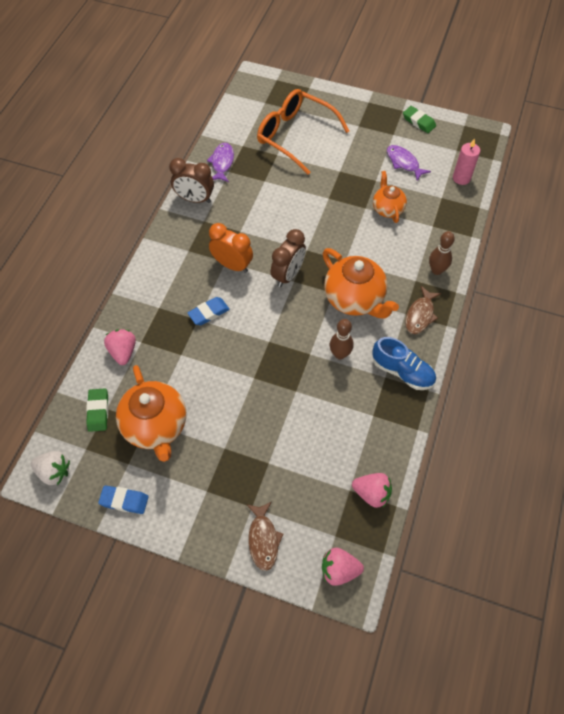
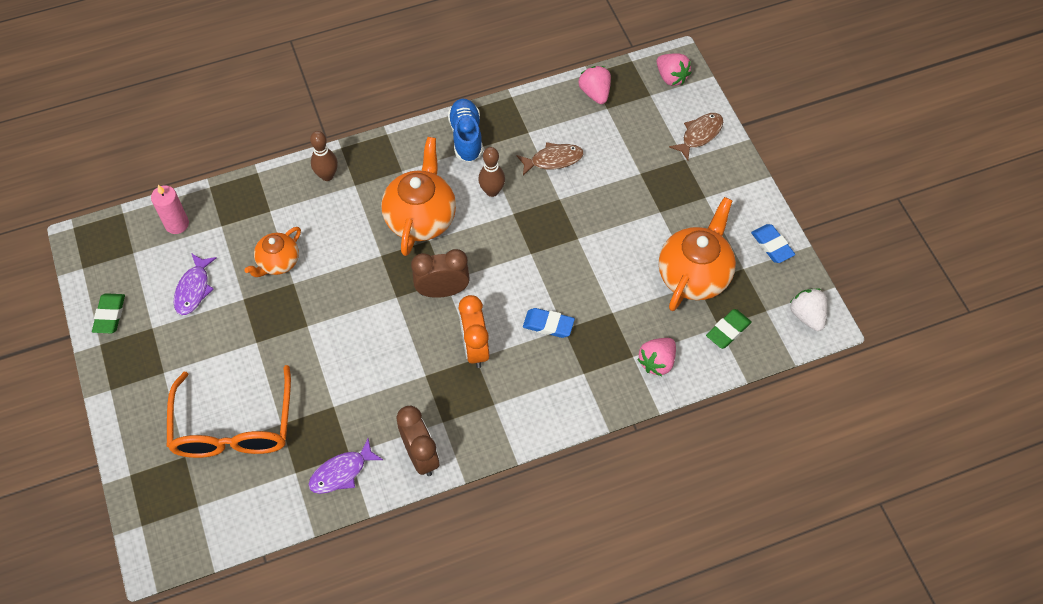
camera: 130 degrees left, 0 degrees up
(420, 315) = (393, 158): brown fish -> brown fish (553, 160)

